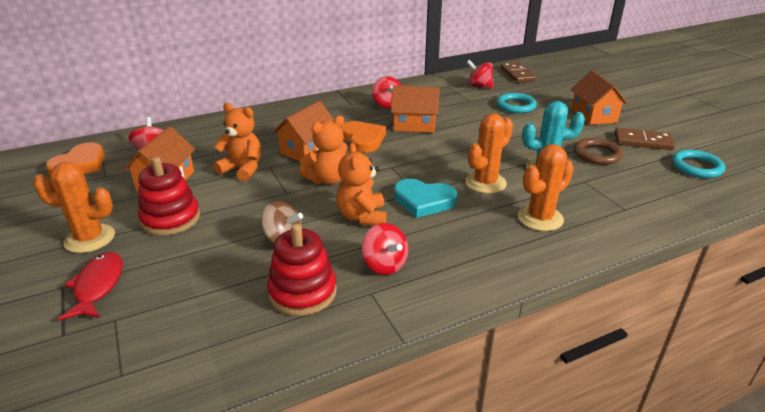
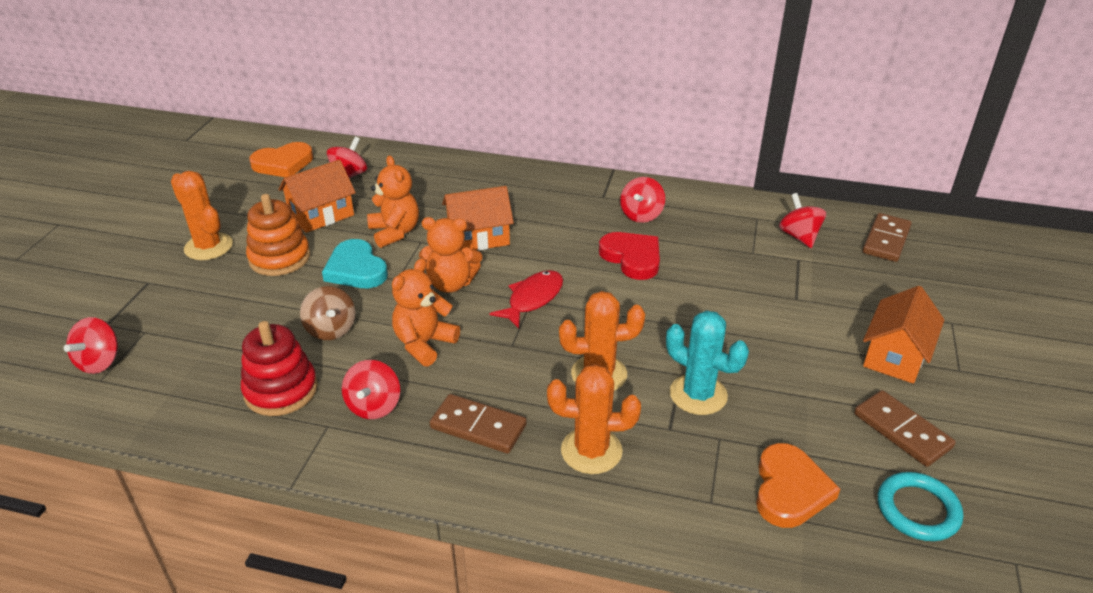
camera: 40 degrees right, 5 degrees up
(98, 286) = (166, 295): red fish -> red fish (532, 299)
(99, 362) = (100, 362): none -> red spinning top
(171, 219) = (279, 258): red stacking toy -> orange stacking toy
(363, 139) = (549, 251): orange heart -> orange heart (790, 490)
(414, 125) = (632, 258): orange house -> red heart
(423, 201) = (504, 359): turquoise heart -> turquoise heart (356, 269)
(465, 240) = (478, 427): none -> brown domino
(516, 106) = (803, 289): turquoise ring -> none
(597, 154) = (799, 413): brown ring -> none

